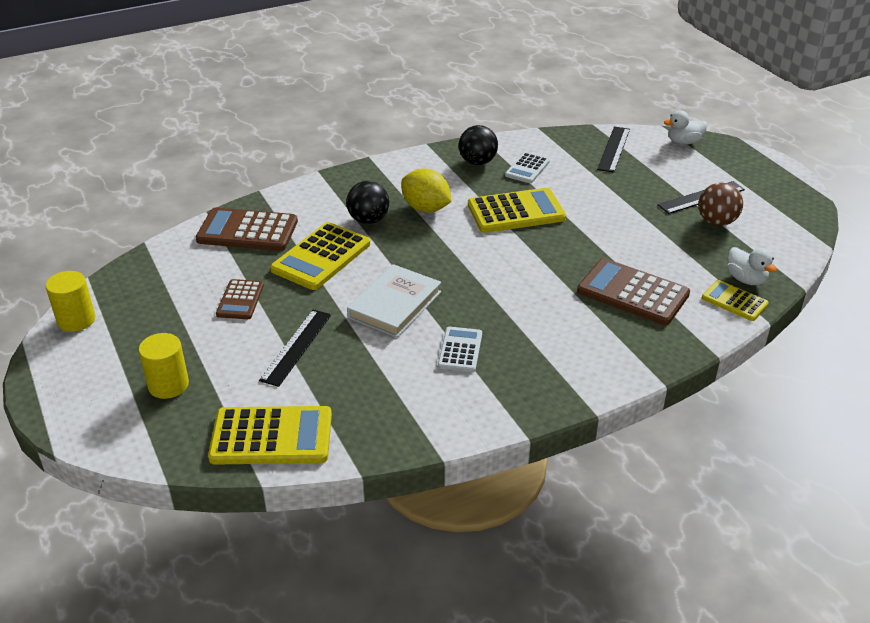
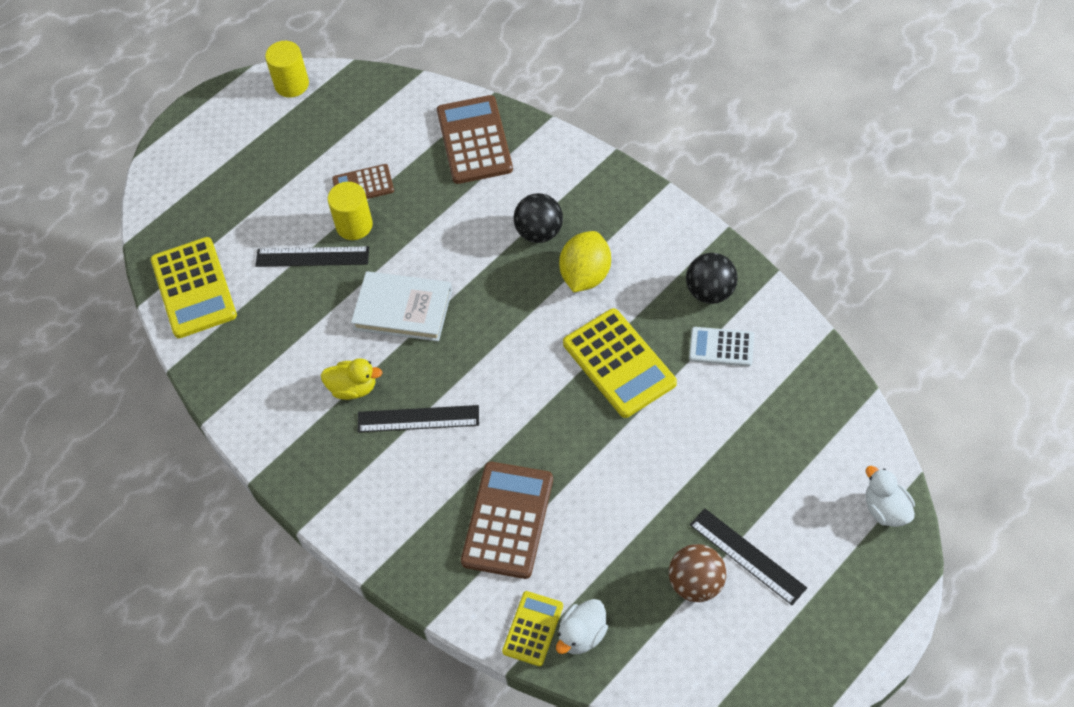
camera: 75 degrees right, 20 degrees up
(168, 385) = (232, 189): yellow cylinder -> yellow cylinder (354, 225)
(321, 257) = (456, 218): yellow calculator -> none
(460, 350) = (353, 388): white calculator -> yellow duck
(614, 149) = (821, 429): black ruler -> black ruler (418, 419)

